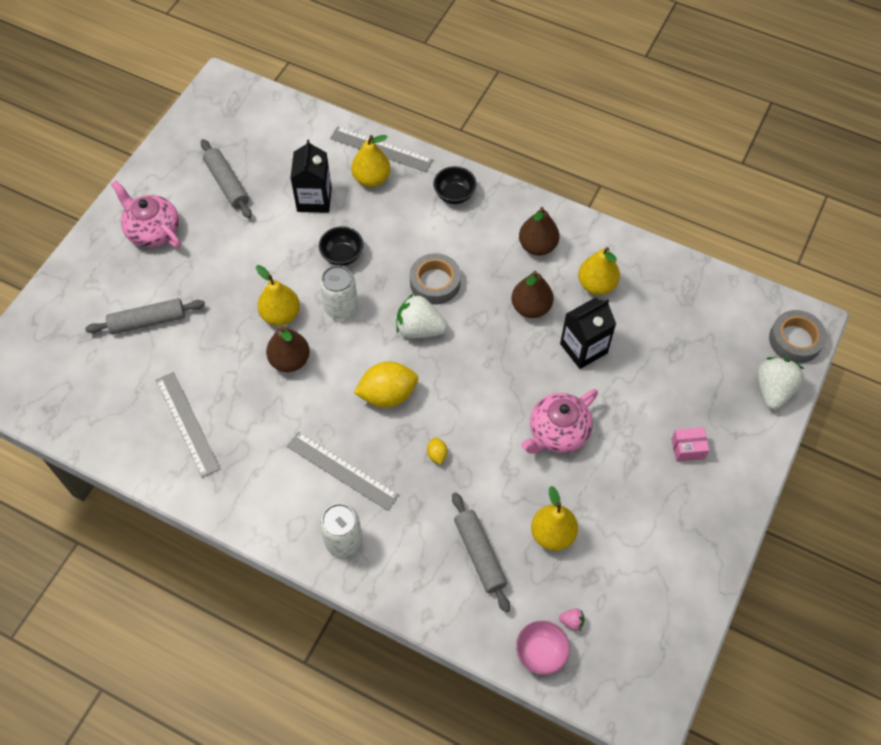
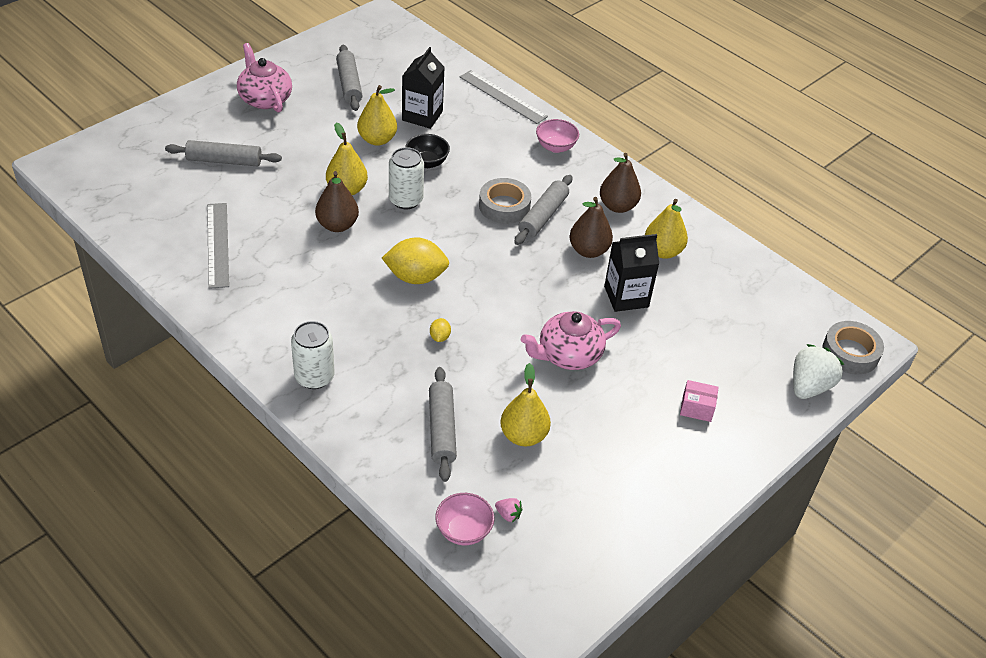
camera: 15 degrees right, 15 degrees down
(342, 470) = (341, 322): grey ruler -> none
(371, 179) = (483, 115): yellow pear -> yellow pear (377, 140)
(419, 329) = (472, 236): white strawberry -> none
(454, 195) = (555, 147): black bowl -> pink bowl
(474, 282) = (543, 216): none -> grey rolling pin

